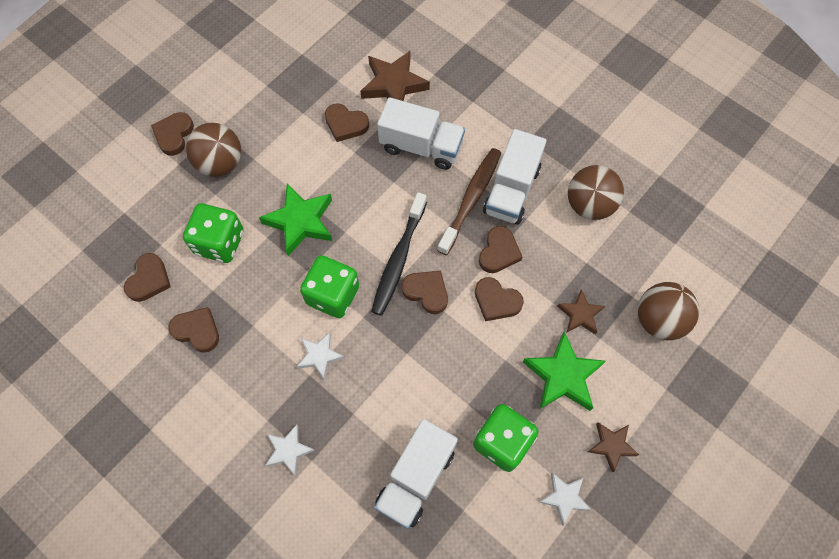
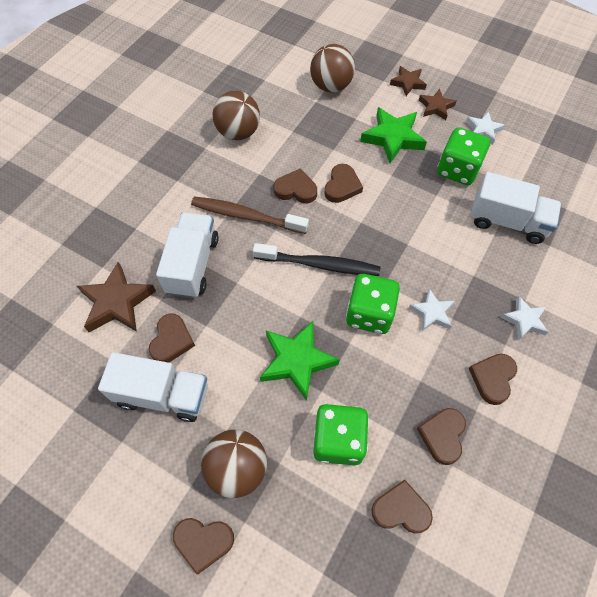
camera: 100 degrees left, 5 degrees down
(426, 292) = (346, 237): brown heart -> brown heart (492, 378)
(511, 190) = (232, 187): white truck -> white truck (163, 395)
(580, 314) = (339, 131): brown star -> brown star (408, 83)

